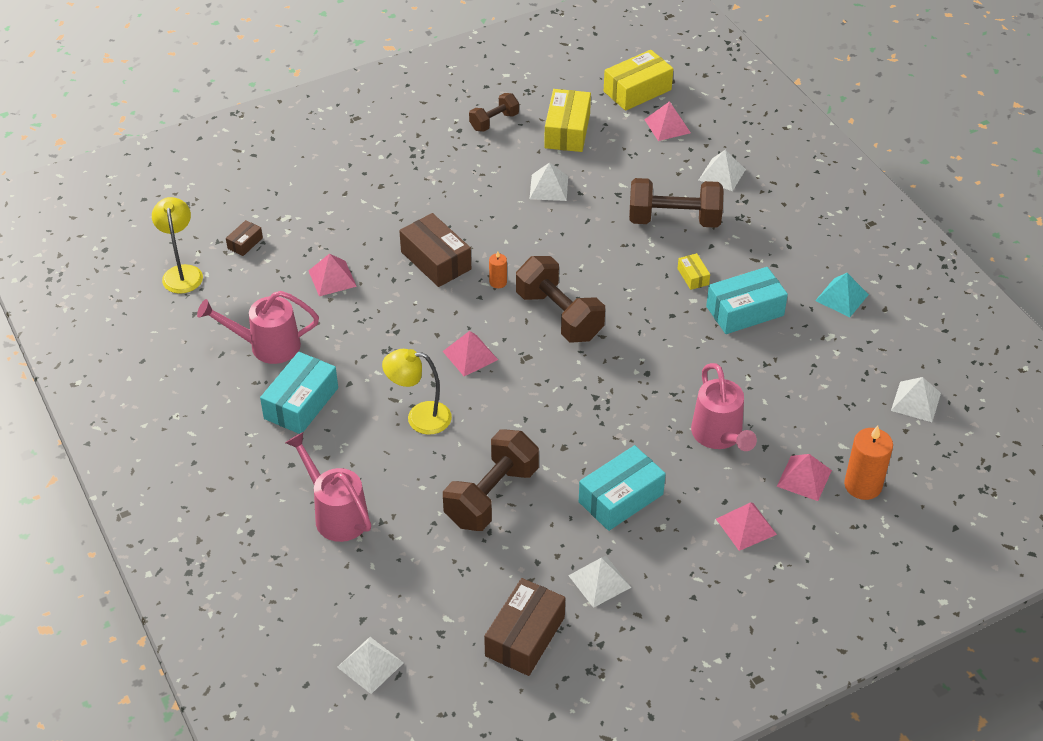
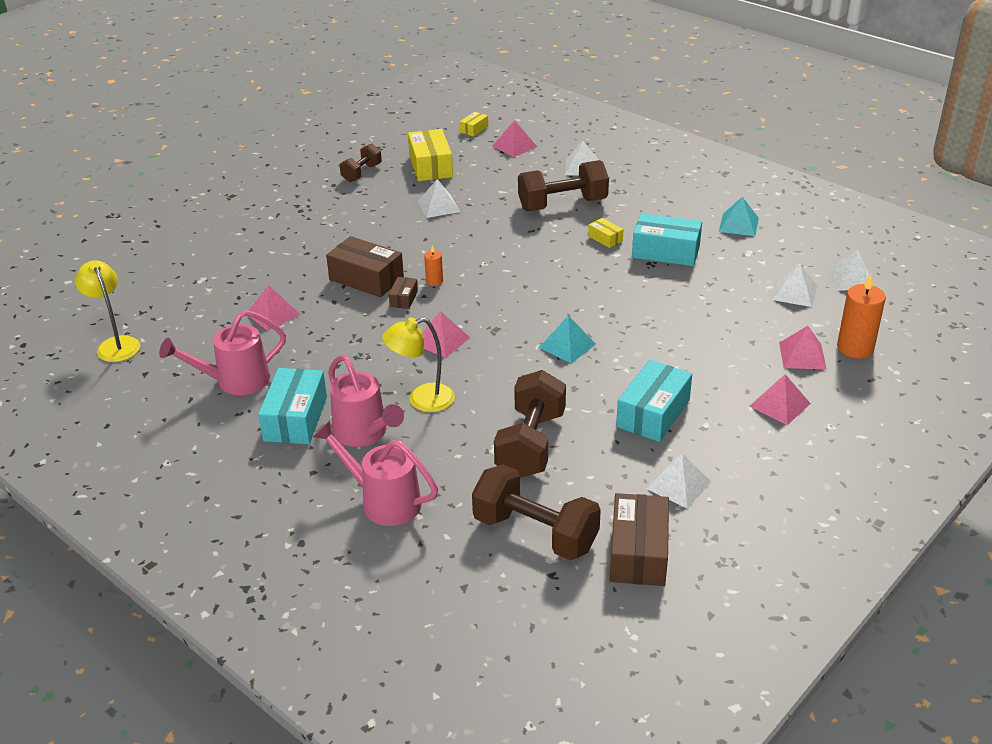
camera: 20 degrees left, 10 degrees down
(245, 243) = (170, 307): brown box -> brown box (403, 299)
(370, 664) = (497, 626): white pyramid -> white pyramid (795, 292)
(559, 316) = (506, 292): brown dumbbell -> brown dumbbell (535, 533)
(583, 396) = (567, 345): none -> turquoise pyramid
(637, 91) = (474, 129): yellow box -> yellow box, size x0.49
(719, 436) = (708, 344): pink watering can -> pink watering can (364, 434)
(745, 311) = (666, 252): turquoise box -> turquoise box turned 60 degrees clockwise

